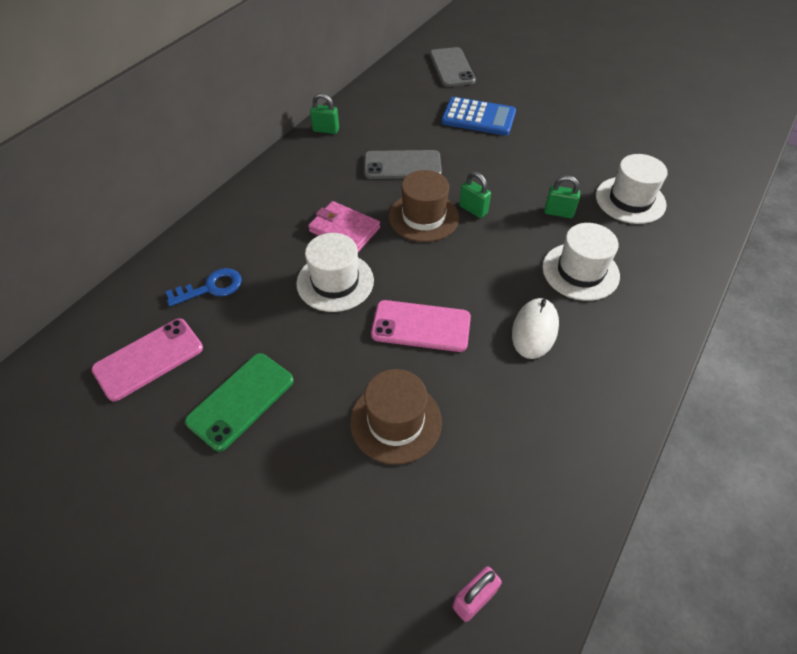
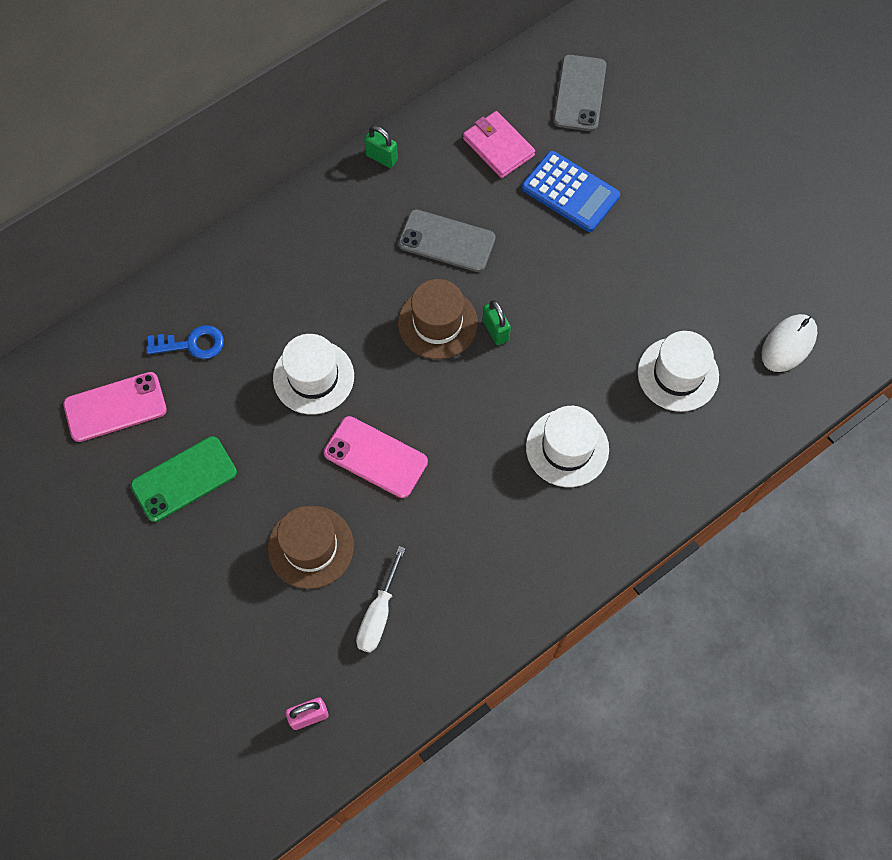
camera: 20 degrees right, 15 degrees up
(344, 229) = (347, 313): pink wallet -> pink wallet (498, 147)
(494, 461) = (378, 614): none -> white screwdriver
(534, 330) = (483, 499): white mouse -> white mouse (788, 344)
(558, 212) = (587, 365): green padlock -> none

